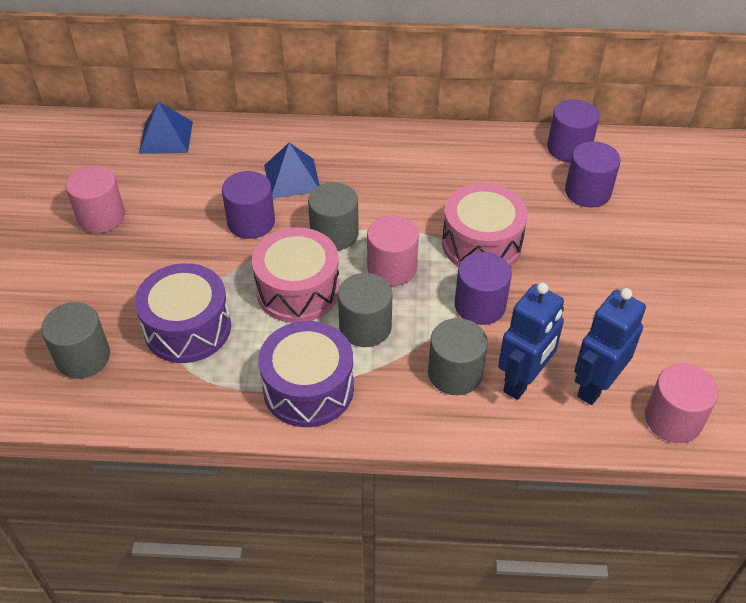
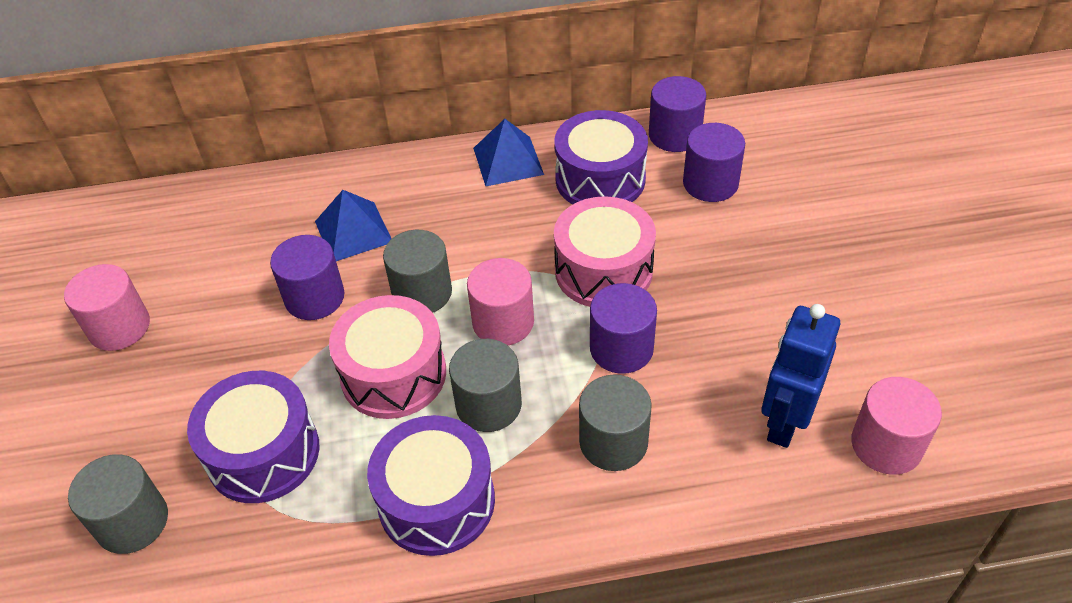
camera: 10 degrees left, 0 degrees up
(166, 137) = (183, 208): blue pyramid -> blue pyramid (508, 161)
(498, 172) = (600, 179): none -> purple drum
(523, 381) = (697, 434): blue robot -> none

